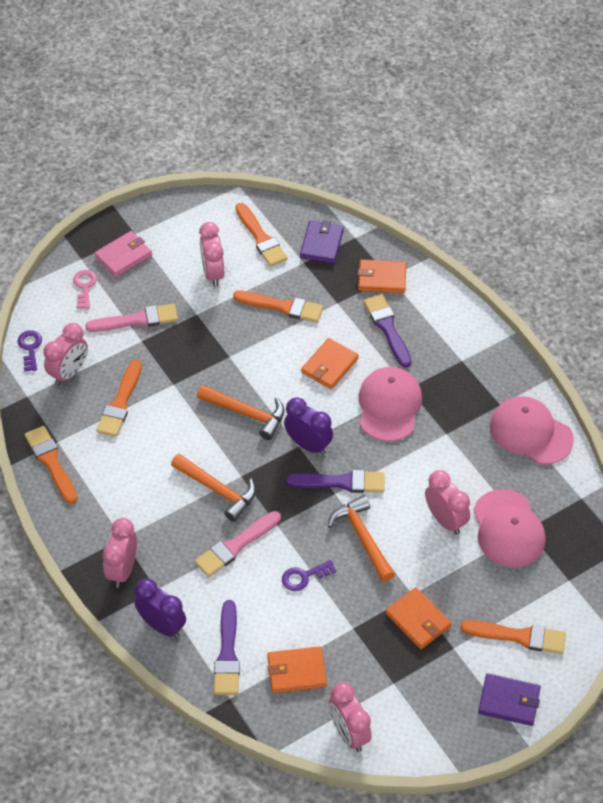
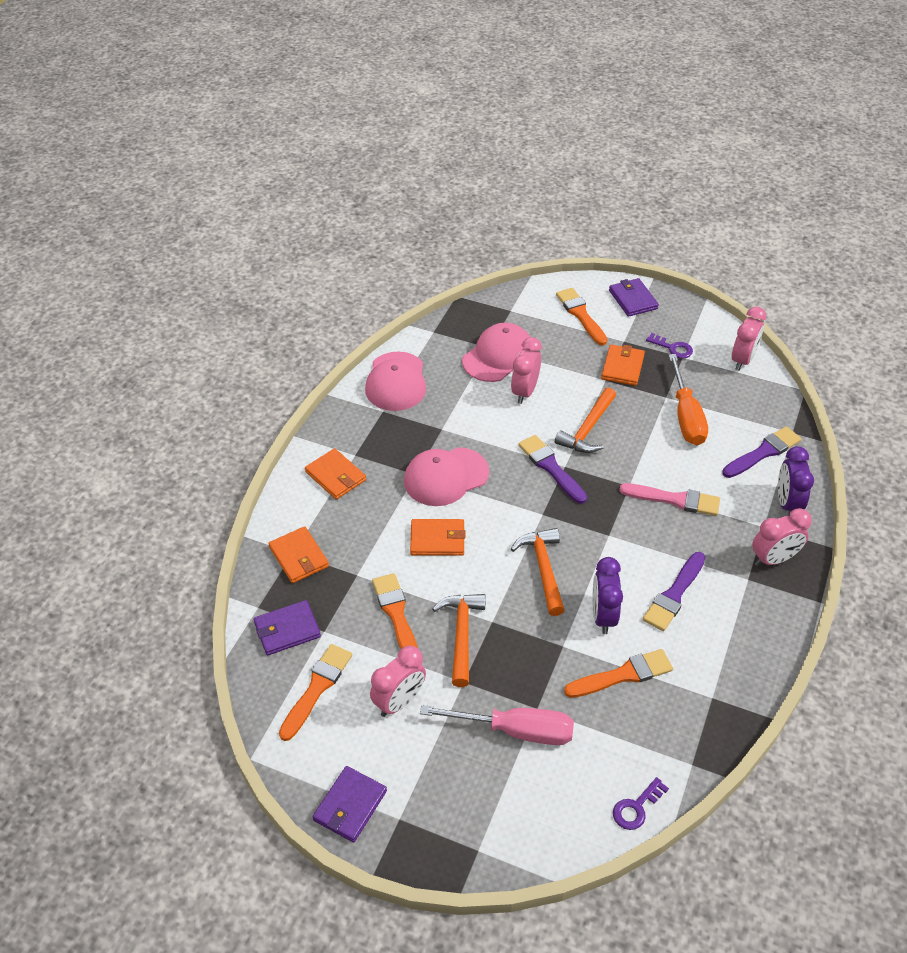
camera: 125 degrees left, 5 degrees down
(51, 462) = (737, 685): orange brush -> none
(69, 373) = (632, 746): pink clock -> none
(85, 287) = (514, 815): pink key -> none
(123, 256) = (440, 807): pink wallet -> none
(136, 320) = (515, 730): pink brush -> pink screwdriver
(164, 216) = (350, 806): none -> purple wallet
(218, 490) = (638, 542): orange hammer -> orange hammer (461, 635)
(296, 671) = (732, 408): orange wallet -> orange wallet (336, 476)
(304, 577) = (656, 444): purple key -> purple key (673, 348)
(308, 445) = (535, 508): purple clock -> purple clock (603, 616)
(317, 625) = (686, 416): none -> orange screwdriver
(387, 328) = (359, 521): purple brush -> purple brush (674, 594)

